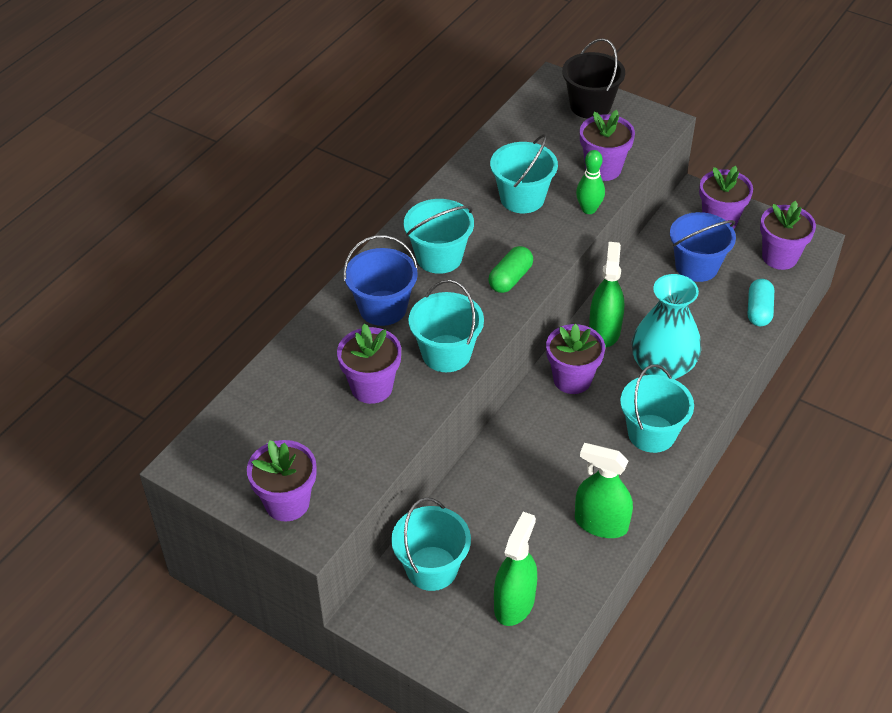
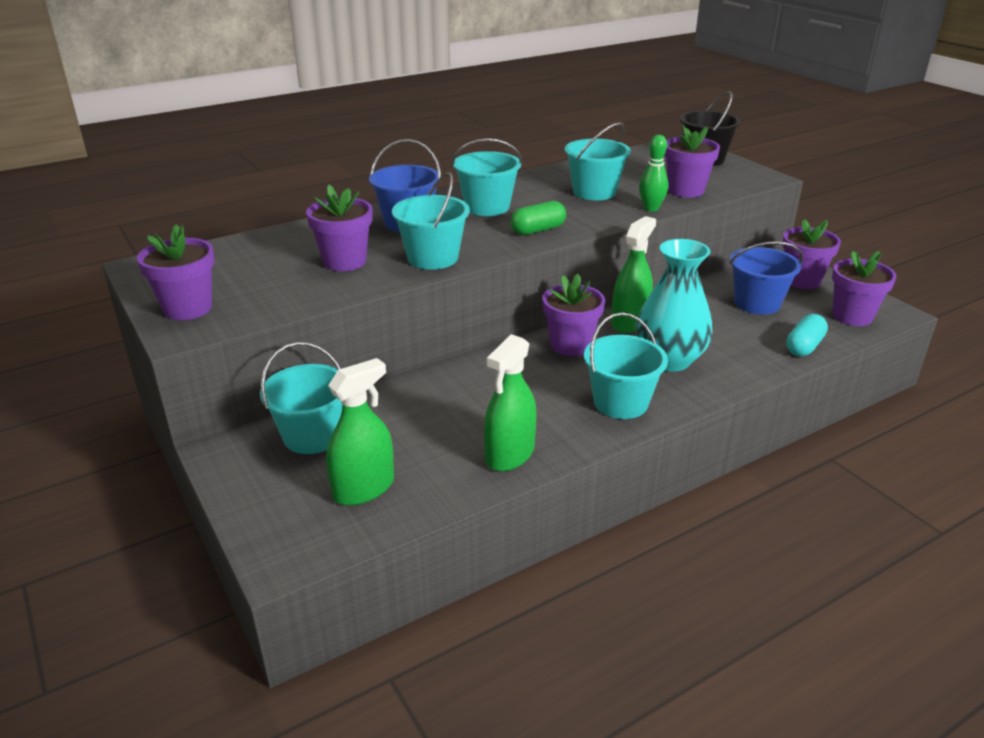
camera: 25 degrees right, 15 degrees down
(601, 523) = (510, 454): green spray bottle -> green spray bottle turned 105 degrees counterclockwise

